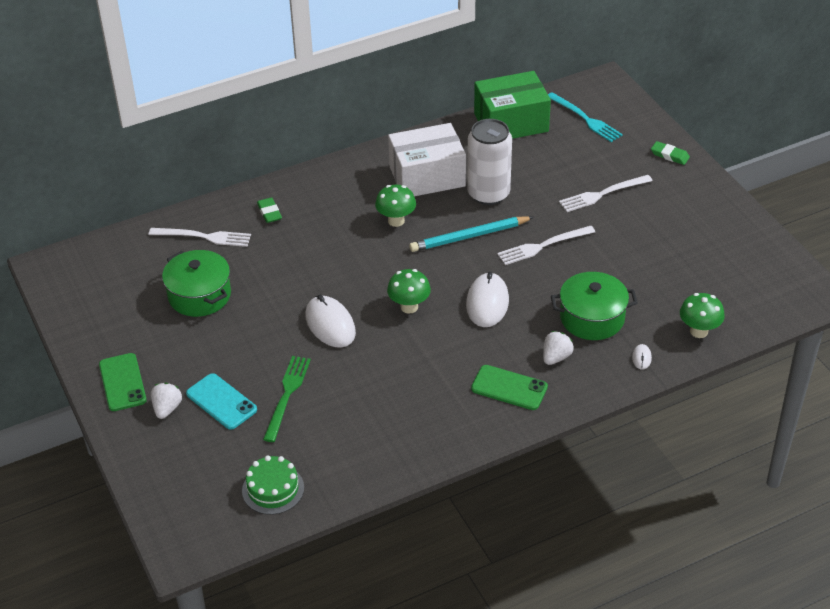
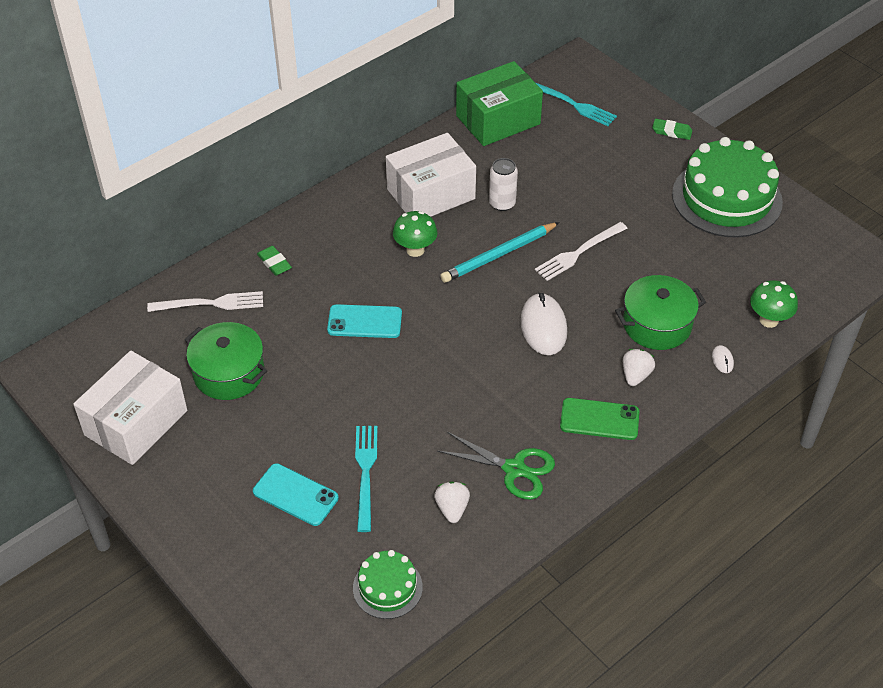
camera: 15 degrees left, 5 degrees up
(109, 321) = (136, 423): none -> white box
(122, 382) = (175, 493): green phone -> none
(167, 408) = (237, 515): white strawberry -> white strawberry (452, 509)
(287, 395) = (365, 473): green fork -> turquoise fork
(330, 273) = (364, 322): none -> turquoise phone
(330, 324) = (385, 381): white mouse -> none
(409, 307) = (463, 346): green mushroom -> none
(417, 415) = (514, 469): none -> green scissors
(488, 194) = (502, 203): white can -> white can, size x0.58
(602, 194) = (619, 185): white fork -> none
(700, 220) = (727, 198): none -> green cake

